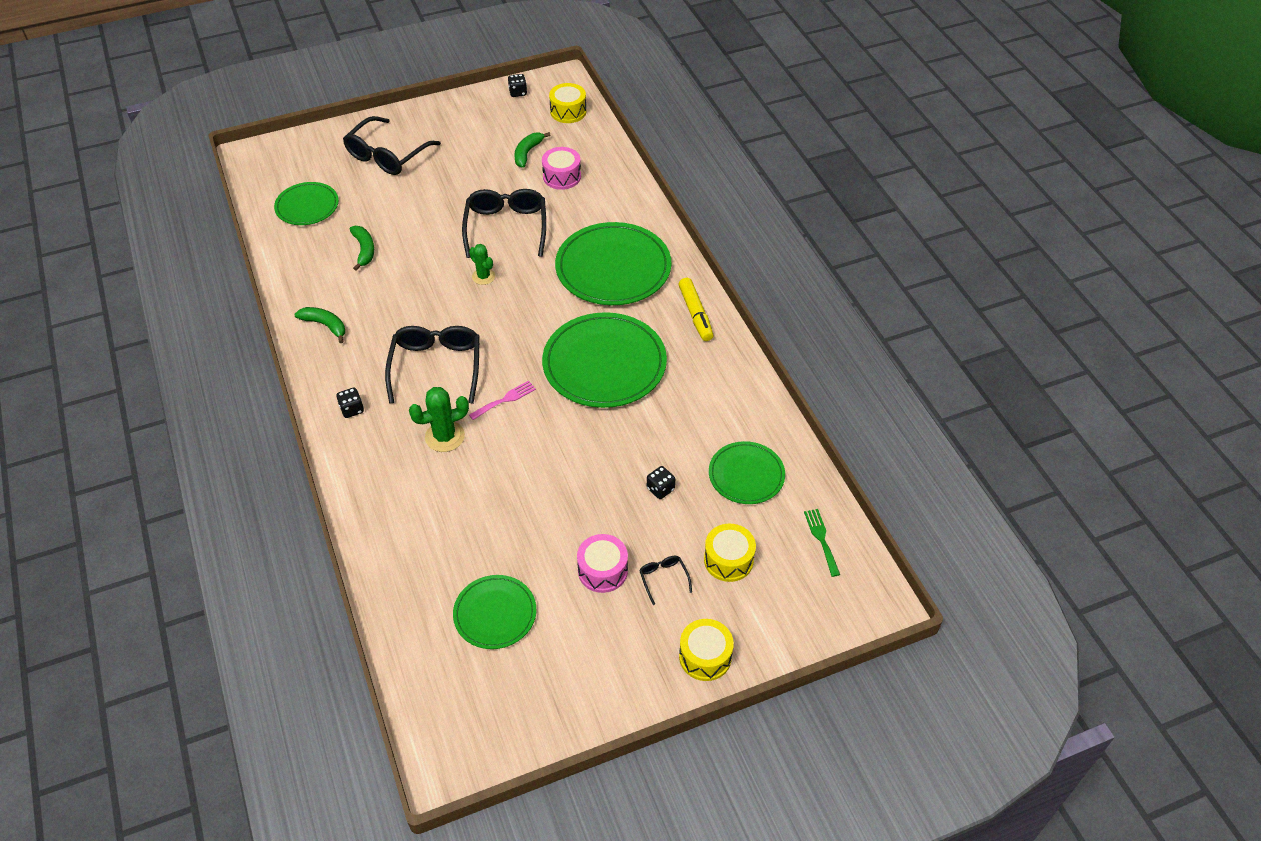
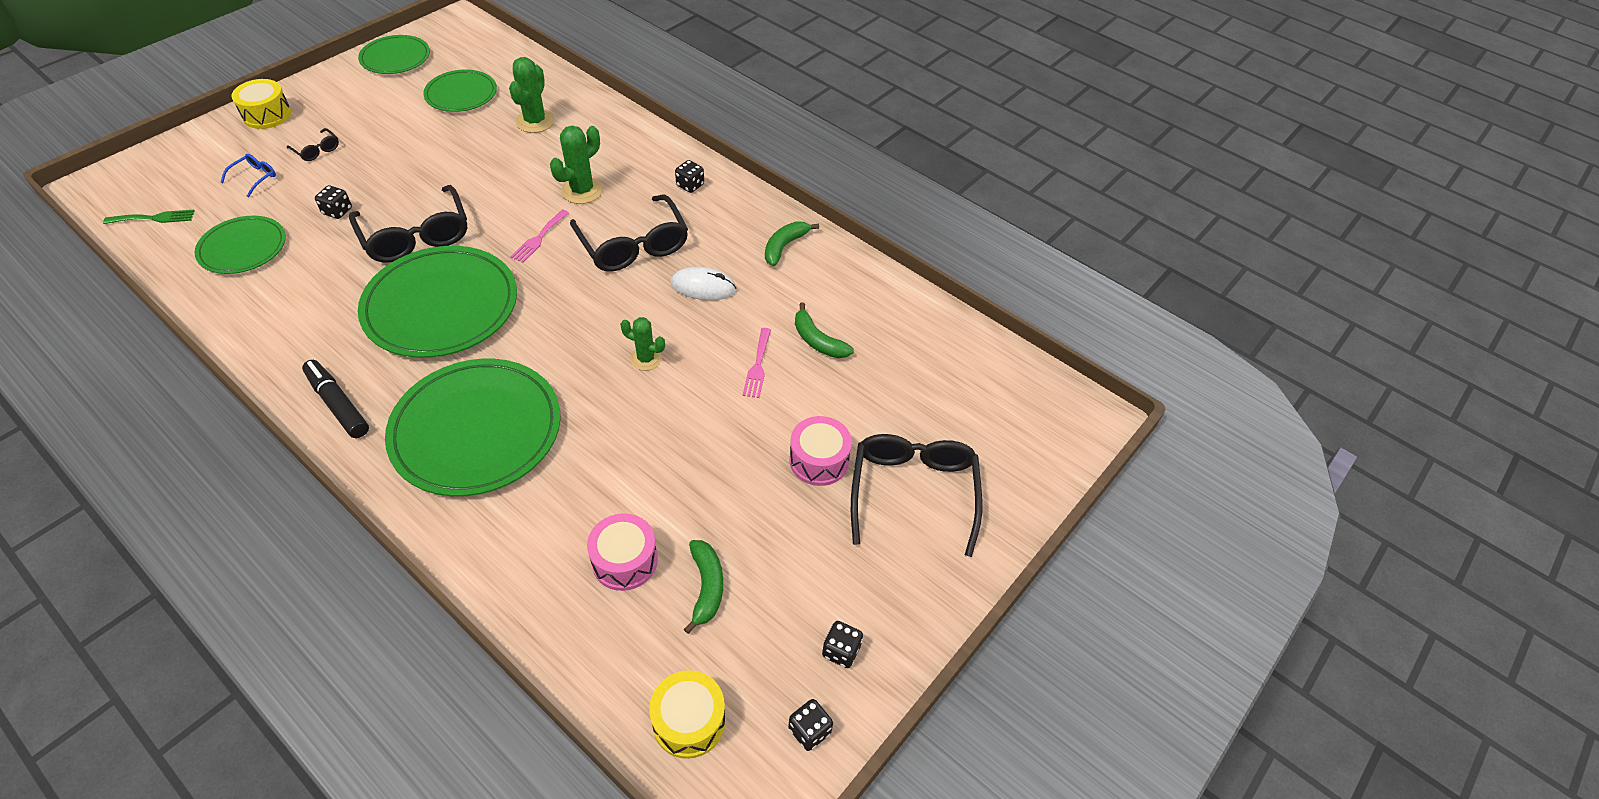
camera: 150 degrees right, 0 degrees up
(307, 206) = (940, 371): green plate -> green plate (395, 58)
(325, 325) = (784, 246): green banana -> green banana turned 120 degrees clockwise
(409, 314) = (703, 287): none -> white mouse
(416, 247) = (757, 366): none -> pink fork
(440, 541) = (535, 121): none -> green cactus
(482, 111) = (841, 651): none -> black dice
(506, 228) = (658, 437): black glasses -> black glasses (415, 235)
(602, 570) = (377, 141): pink drum -> pink drum (819, 460)
(695, 314) = (338, 404): yellow marker -> black marker
(728, 560) = (254, 178): yellow drum -> blue glasses
(821, 539) = (154, 218): green fork -> green fork turned 60 degrees counterclockwise

